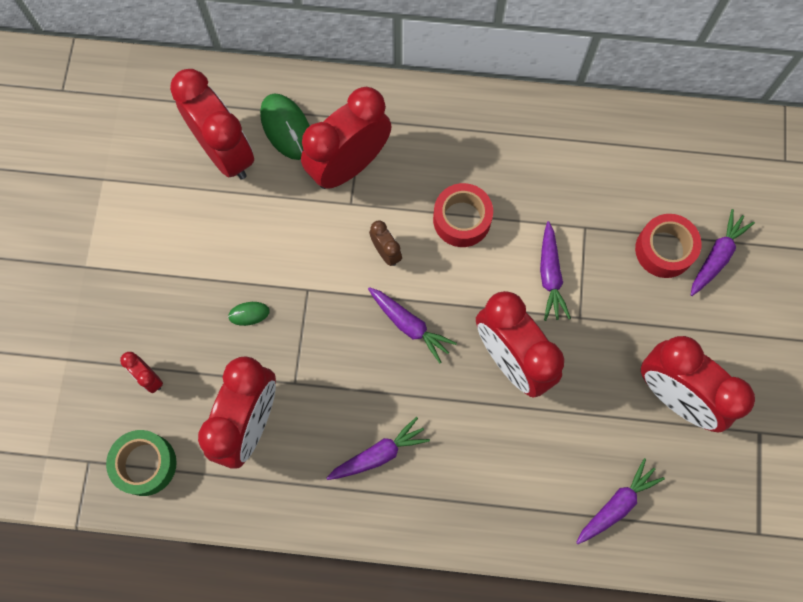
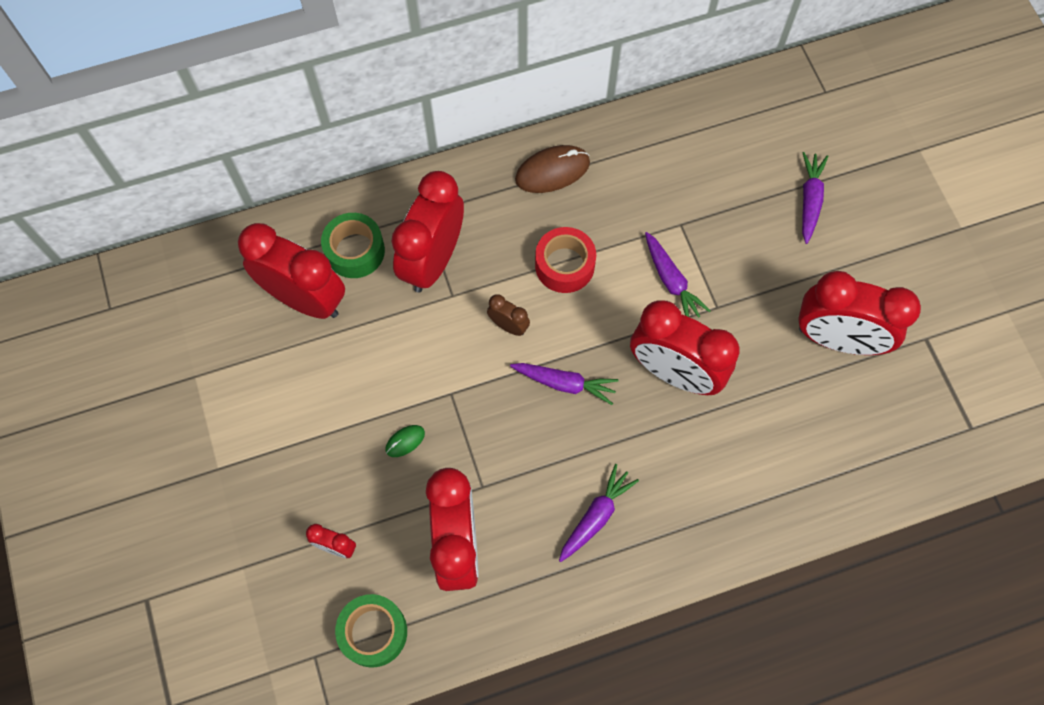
camera: 25 degrees left, 5 degrees down
(286, 128) = (355, 251): green mouse -> green tape
(493, 129) = (552, 171): none -> brown mouse
(616, 504) = (835, 460): purple carrot -> none
(664, 250) = (761, 214): red tape -> none

